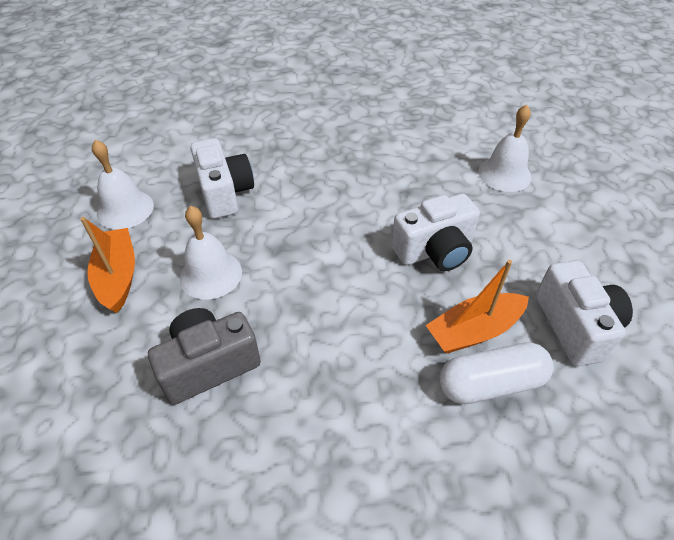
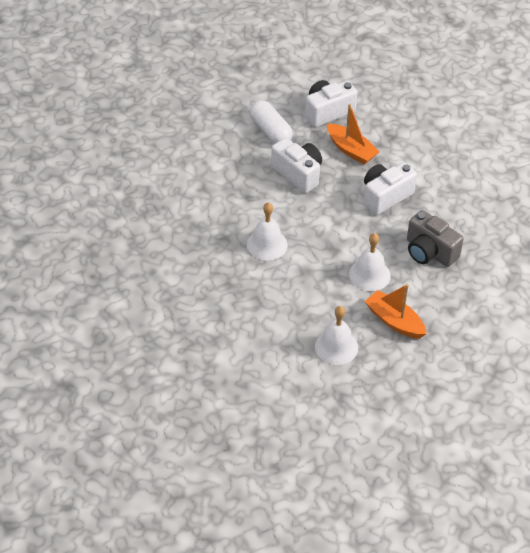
camera: 110 degrees left, 0 degrees up
(118, 276) = (394, 321): orange boat -> orange boat turned 75 degrees clockwise
(224, 193) = (293, 295): white camera -> white camera (385, 196)
(491, 383) = (380, 140): white capsule -> white capsule (270, 131)
(504, 174) = (206, 149): white bell -> white bell (267, 244)

